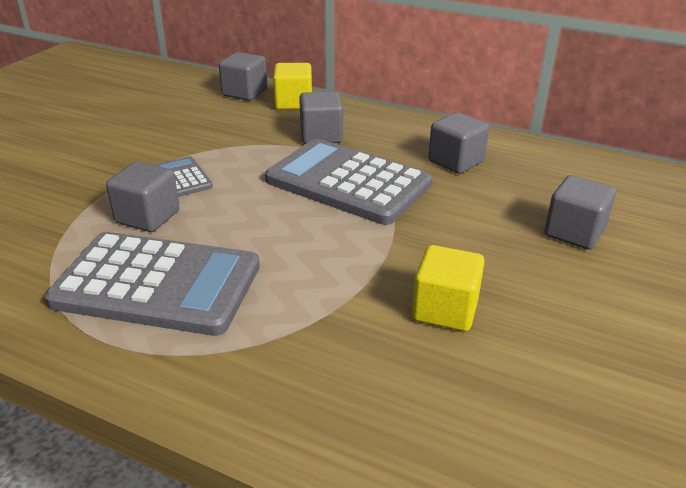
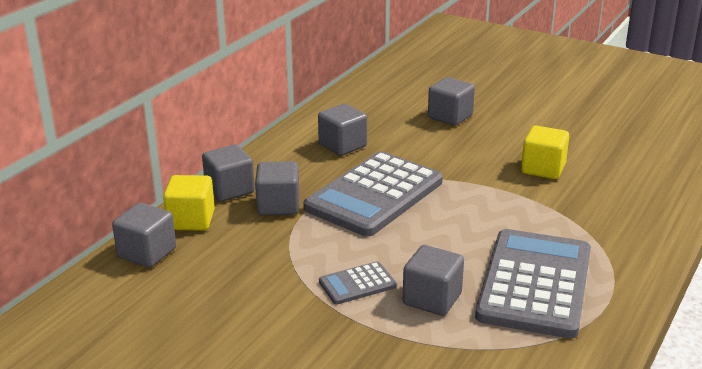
camera: 85 degrees left, 5 degrees down
(347, 113) = (229, 190): none -> grey cube

